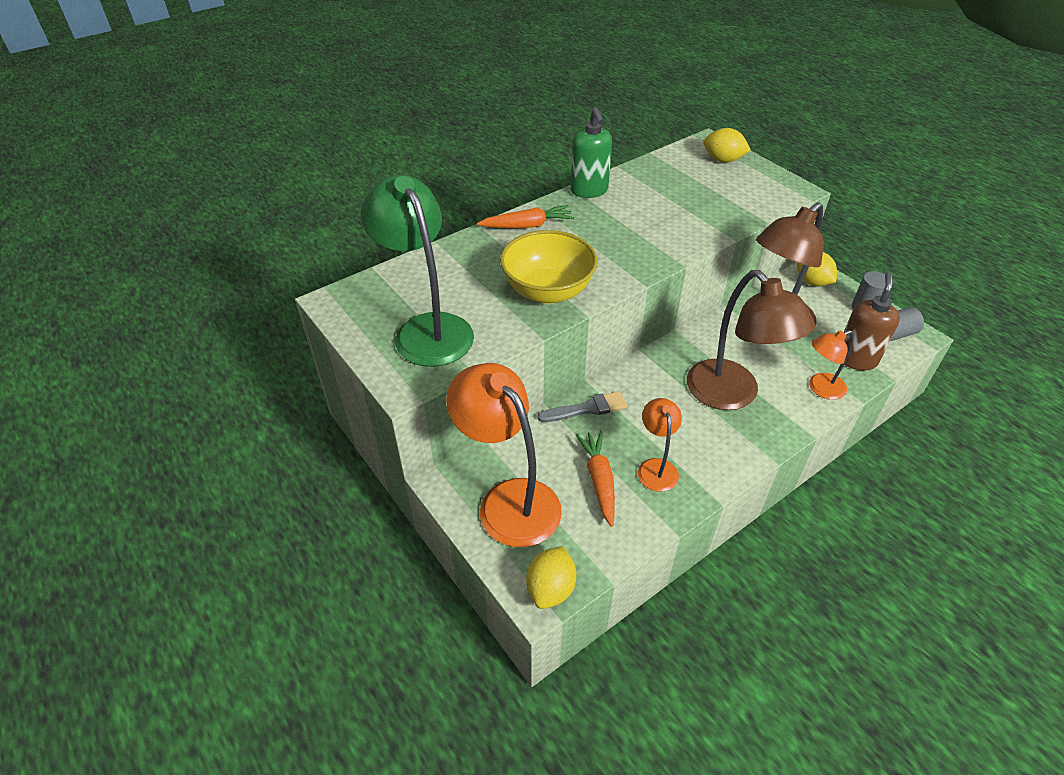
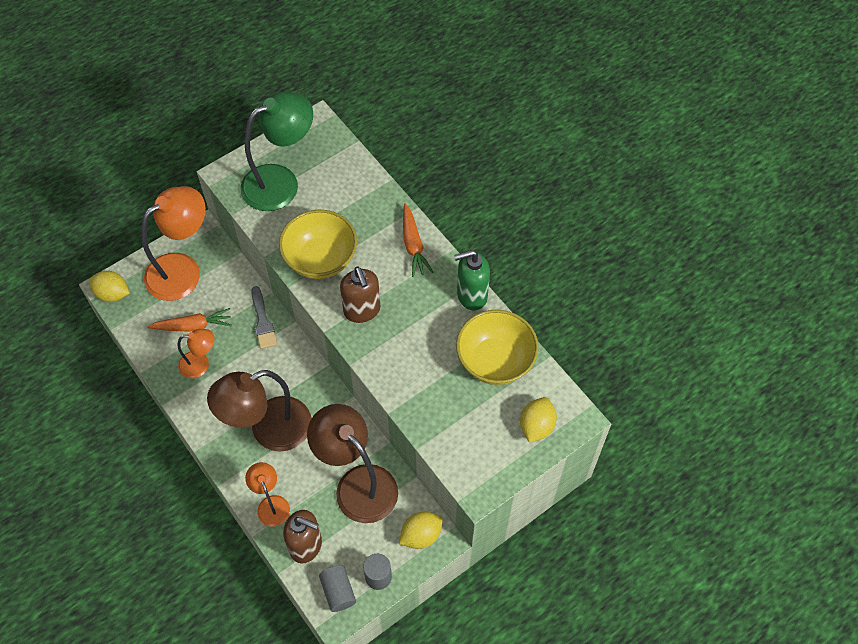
camera: 90 degrees right, 15 degrees up
(615, 259) = (362, 310): none -> brown soap dispenser
(661, 179) = (495, 361): none -> yellow bowl

